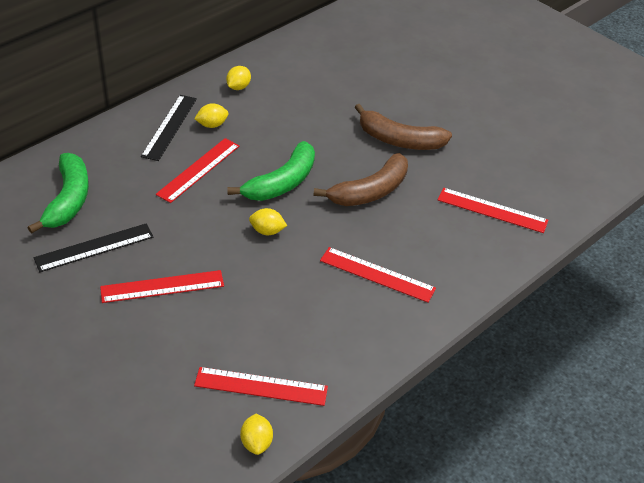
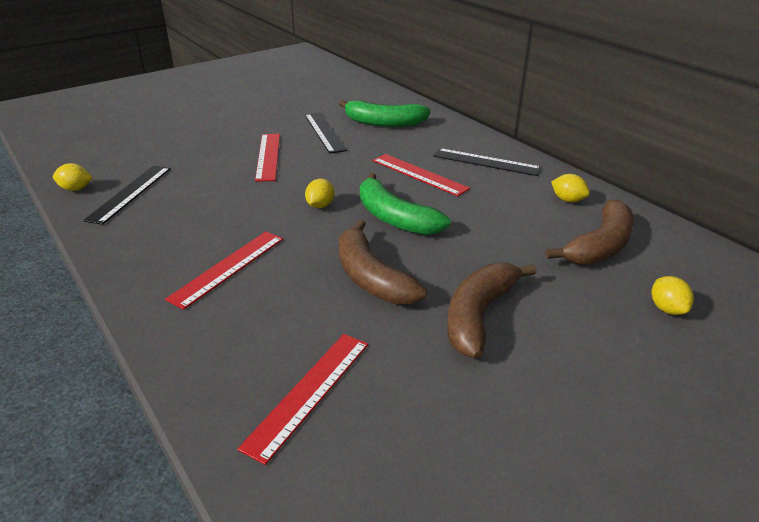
camera: 100 degrees right, 10 degrees down
(212, 125) = (493, 183): yellow lemon -> yellow lemon (667, 309)
(261, 386) = (130, 193): red ruler -> black ruler
(305, 80) = (600, 246): none -> brown banana

